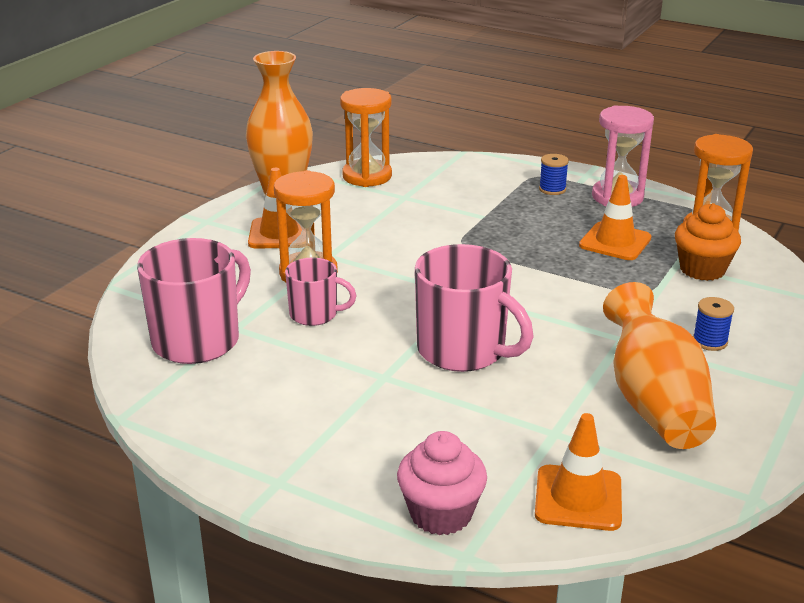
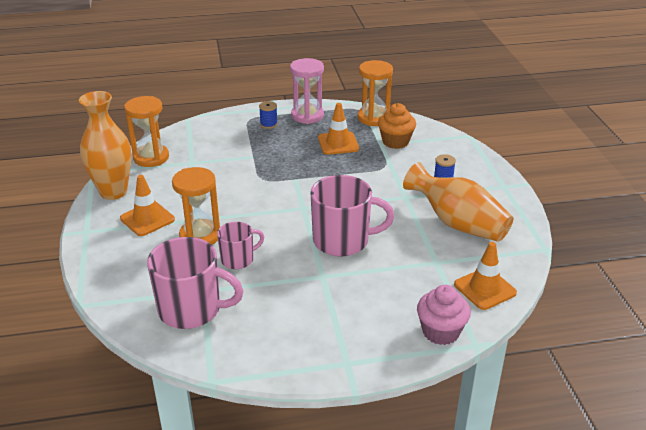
camera: 40 degrees left, 5 degrees up
(198, 340) = (191, 310): pink mug -> pink mug turned 105 degrees clockwise

